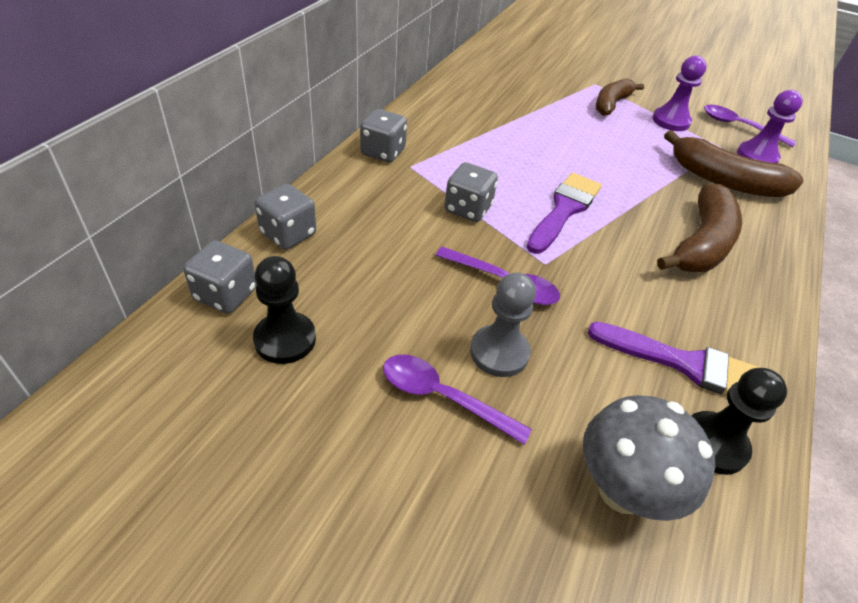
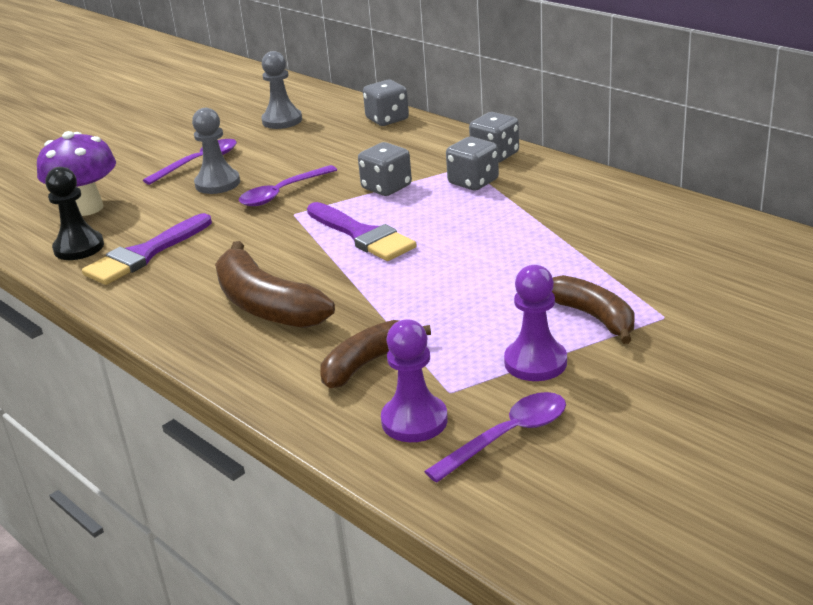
camera: 115 degrees right, 15 degrees down
(225, 294) = (334, 104): grey dice -> grey dice (473, 182)
(285, 339) = (282, 120): black pawn -> grey pawn
(622, 490) = (87, 208): grey mushroom -> purple mushroom
(724, 181) = (367, 363): brown banana -> brown banana, size x0.67

